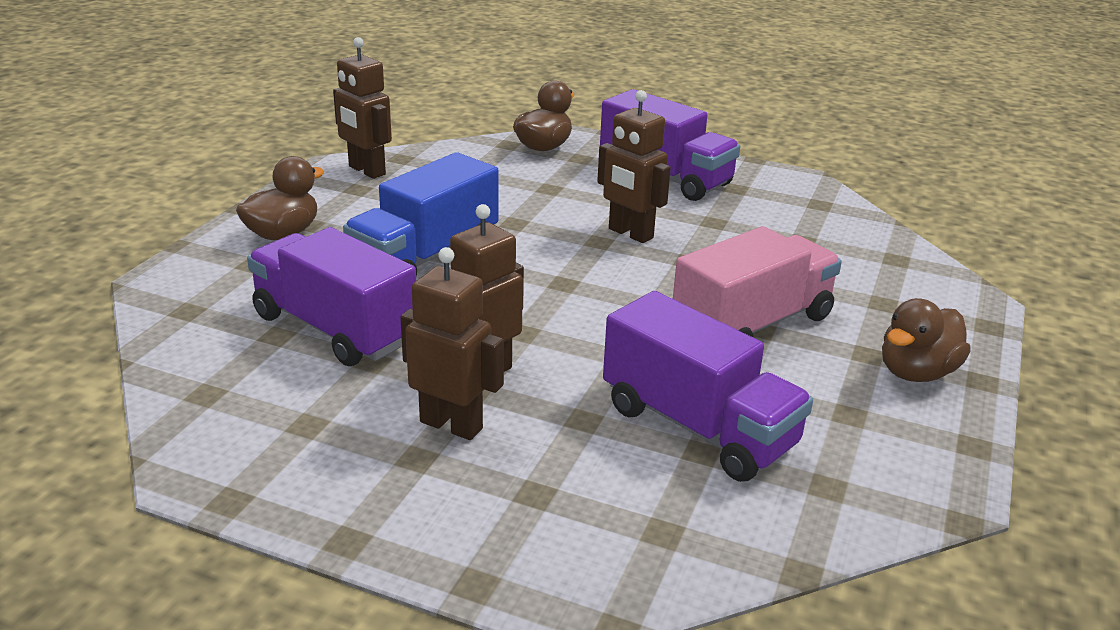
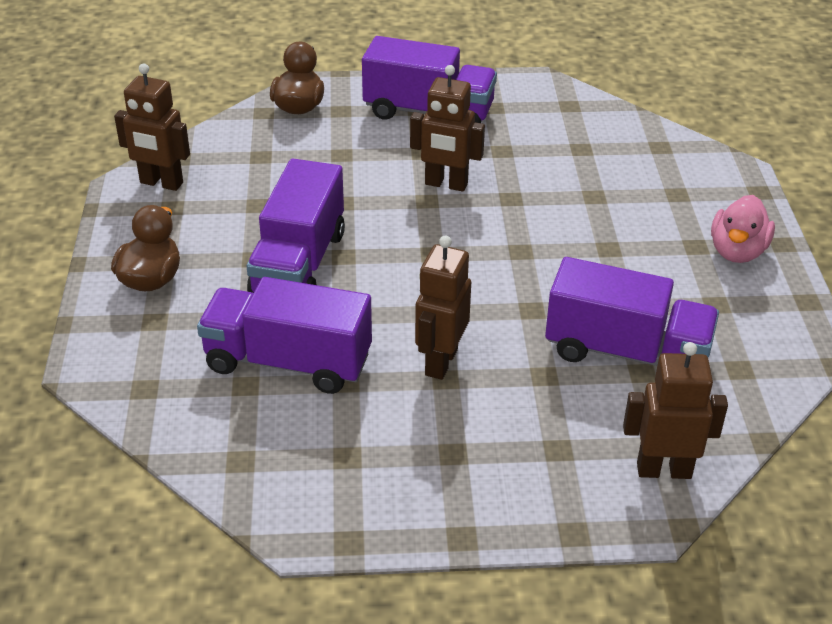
camera: 25 degrees left, 10 degrees up
(425, 257) = (298, 264): blue truck -> purple truck
(451, 425) = (455, 416): brown robot -> brown robot (663, 470)
(752, 325) = (601, 246): pink truck -> none
(916, 372) = (737, 251): brown duck -> pink duck

